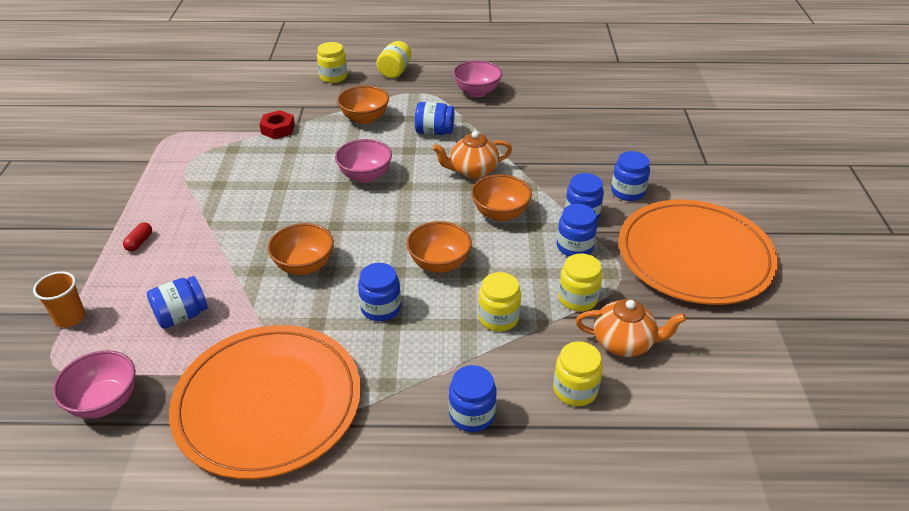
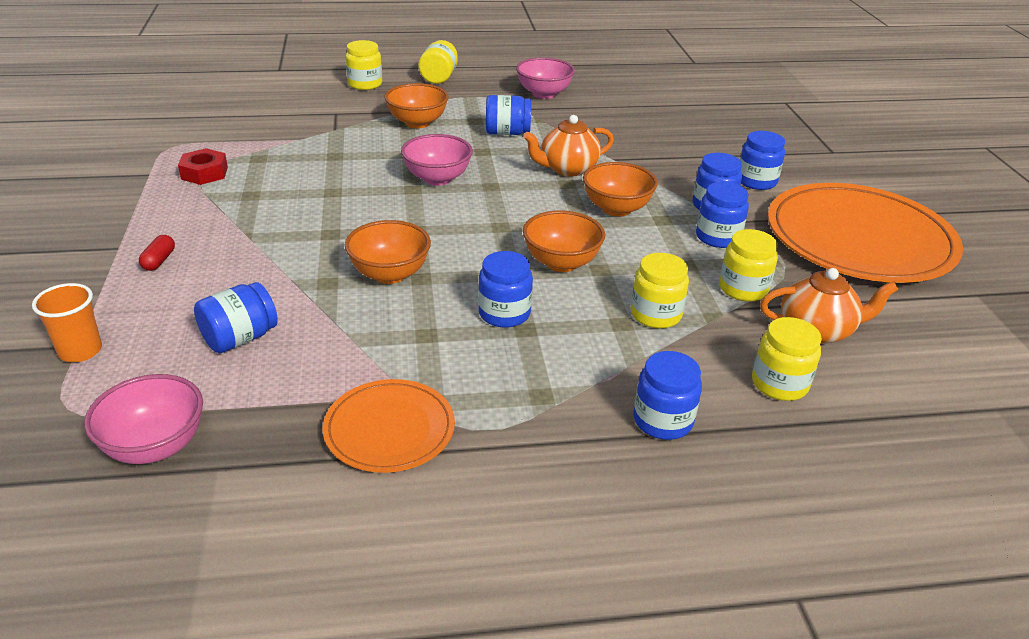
camera: 10 degrees left, 5 degrees down
(268, 403) = (389, 429): orange plate -> orange plate, size x0.51
(278, 129) = (311, 136): red nut -> red nut (204, 173)

